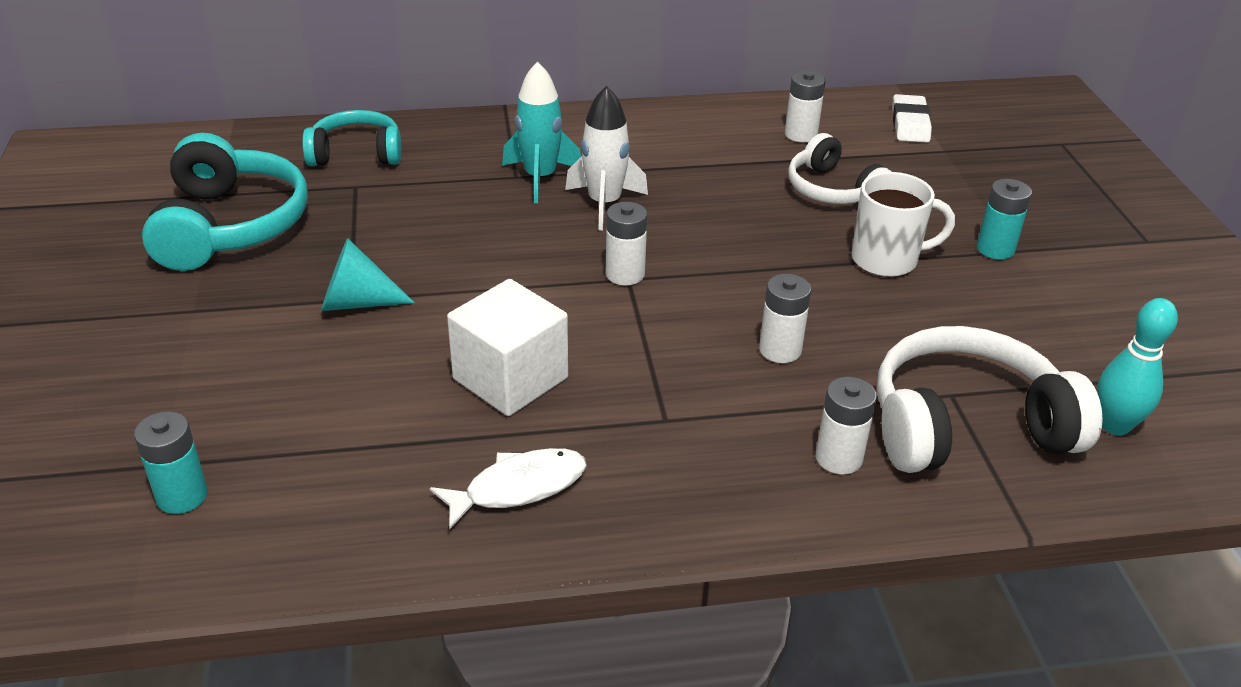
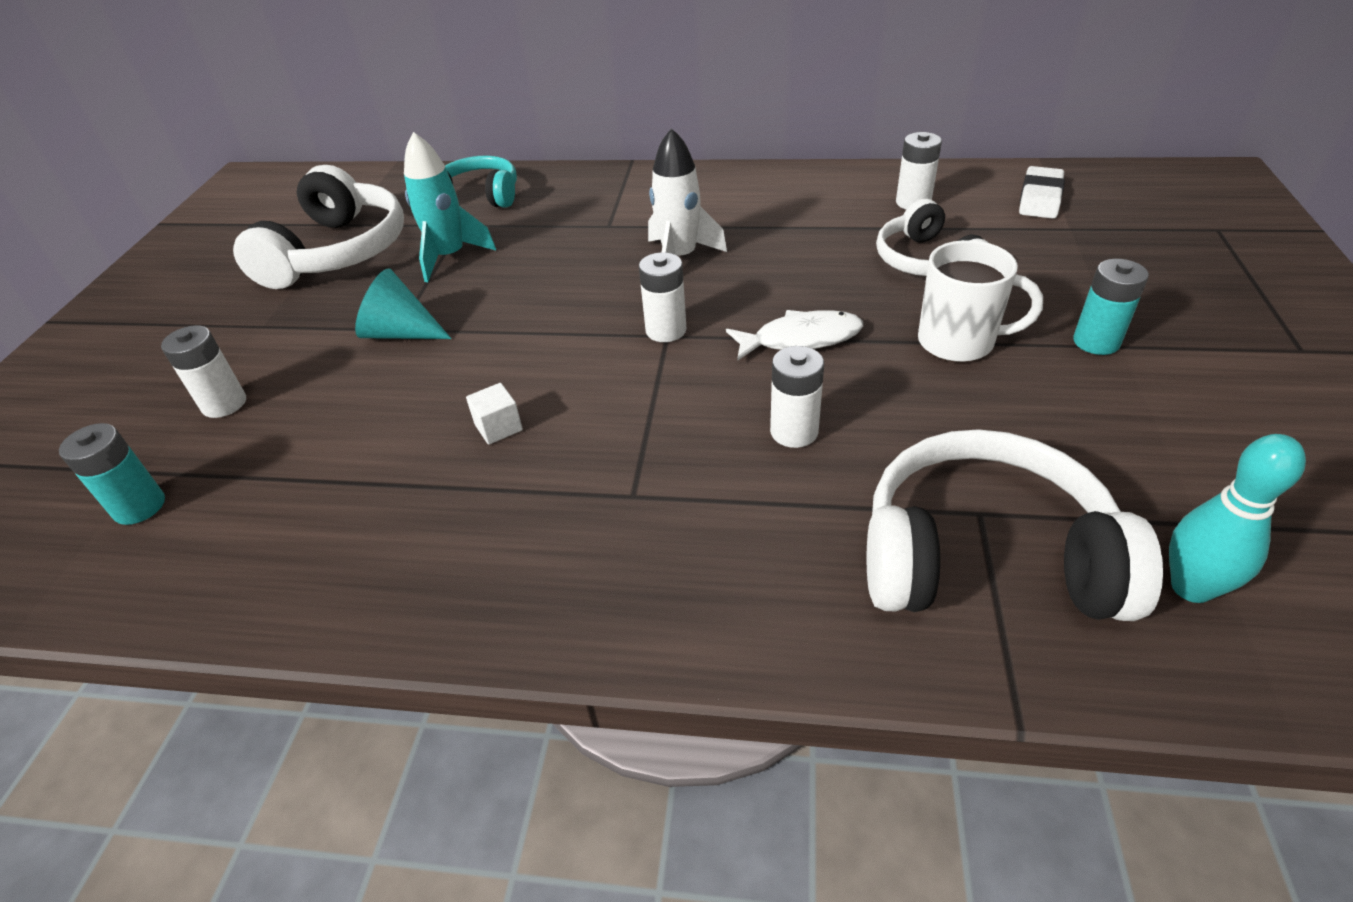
camera: 20 degrees right, 5 degrees up
(230, 226) = (337, 252): turquoise headphones -> white headphones
(510, 378) = (498, 427): white cube -> white cube, size x0.43
(518, 488) = (443, 551): white fish -> white fish (800, 339)
(540, 178) = (630, 228): turquoise rocket -> turquoise rocket (450, 257)
(839, 458) = (809, 573): white battery -> white battery (224, 404)

